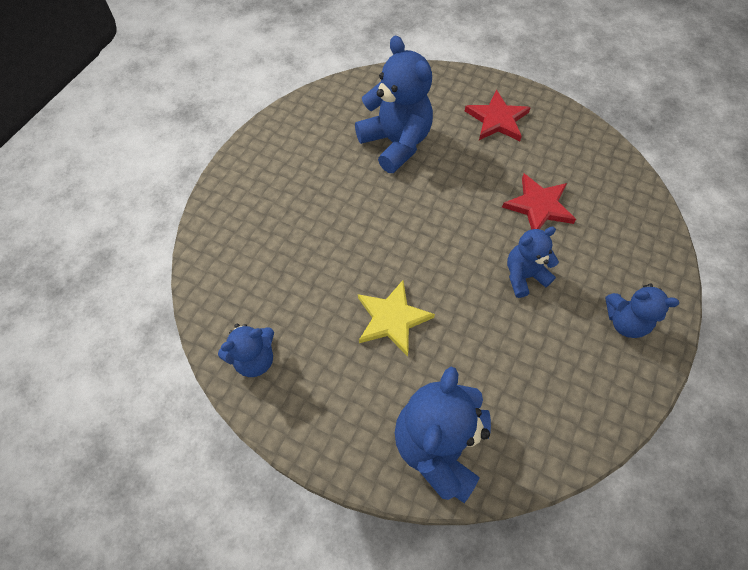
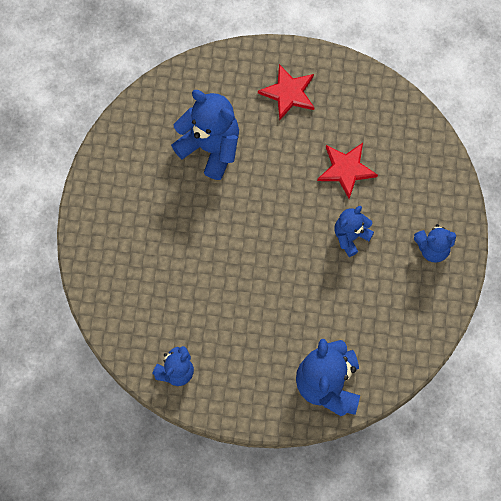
camera: 20 degrees left, 10 degrees up
(392, 319) = (264, 306): yellow star -> none

